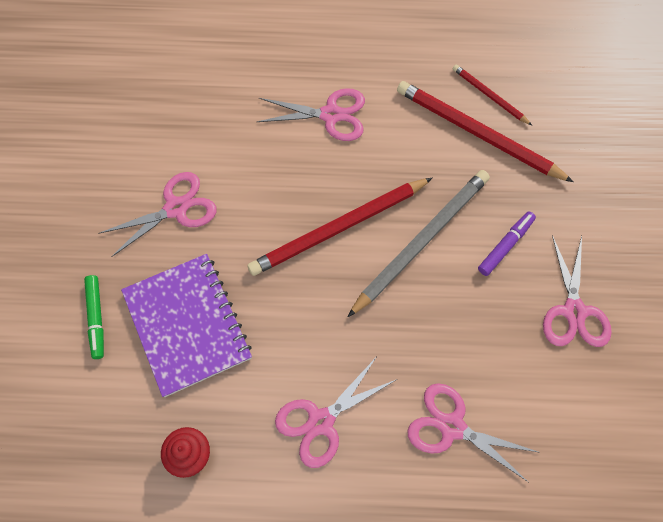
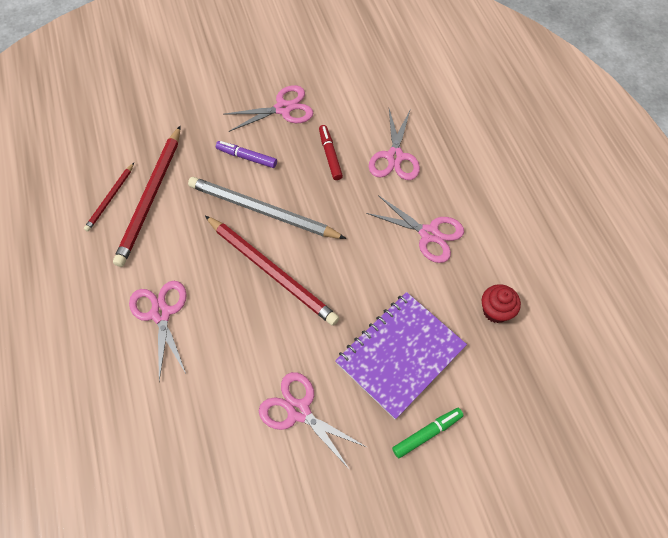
camera: 110 degrees left, 5 degrees down
(479, 344) = (330, 155): none -> red marker

